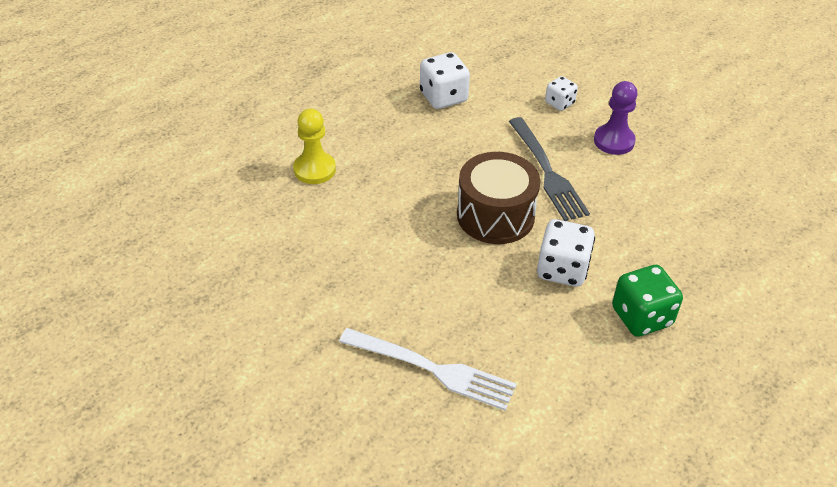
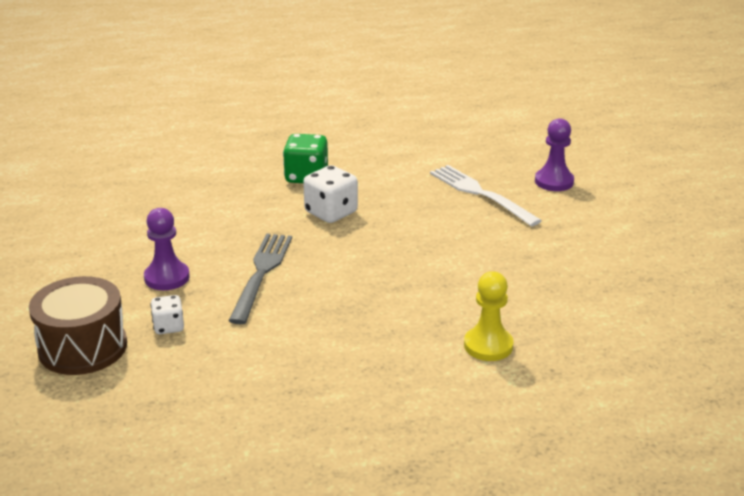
camera: 150 degrees left, 15 degrees down
(358, 436) = (554, 181): none -> purple pawn
(443, 97) = (284, 375): white dice -> none
(495, 215) = (345, 258): brown drum -> brown drum (83, 347)

